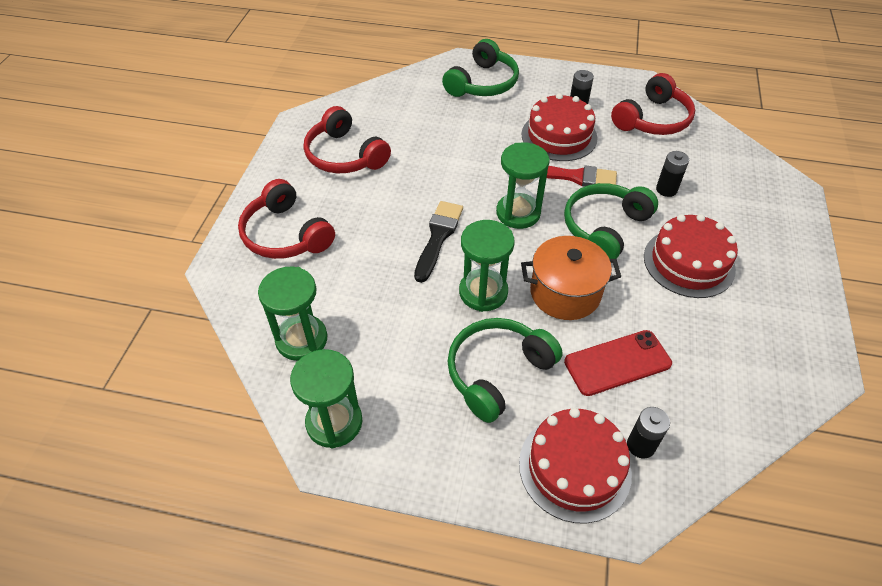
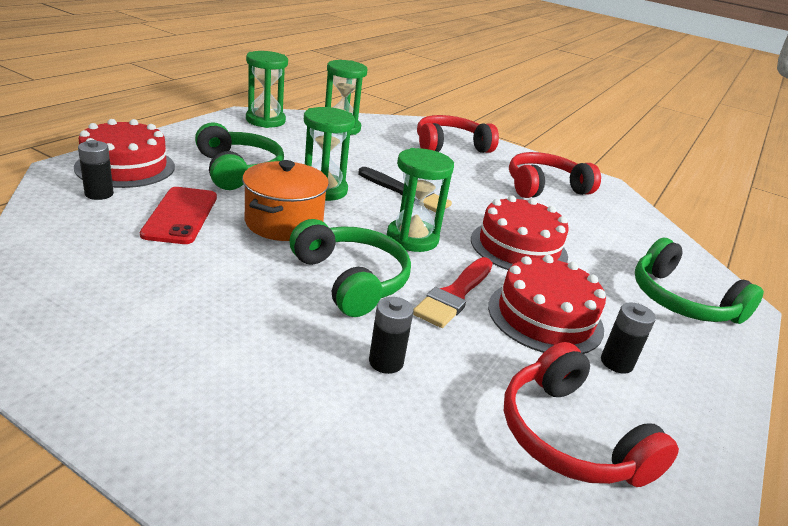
camera: 105 degrees right, 20 degrees down
(688, 262) = (245, 313): red cake -> red cake (518, 247)

